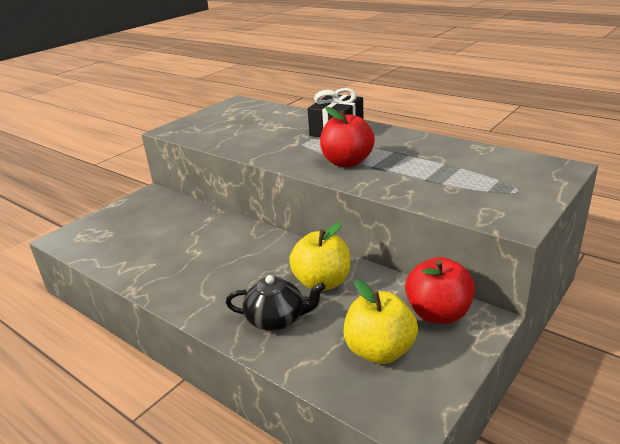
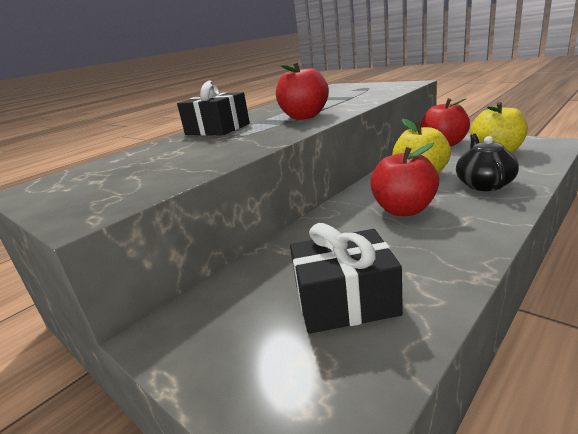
camera: 85 degrees left, 5 degrees down
(140, 242) = (345, 300): none -> black gift
(243, 267) = (404, 210): none -> red apple

